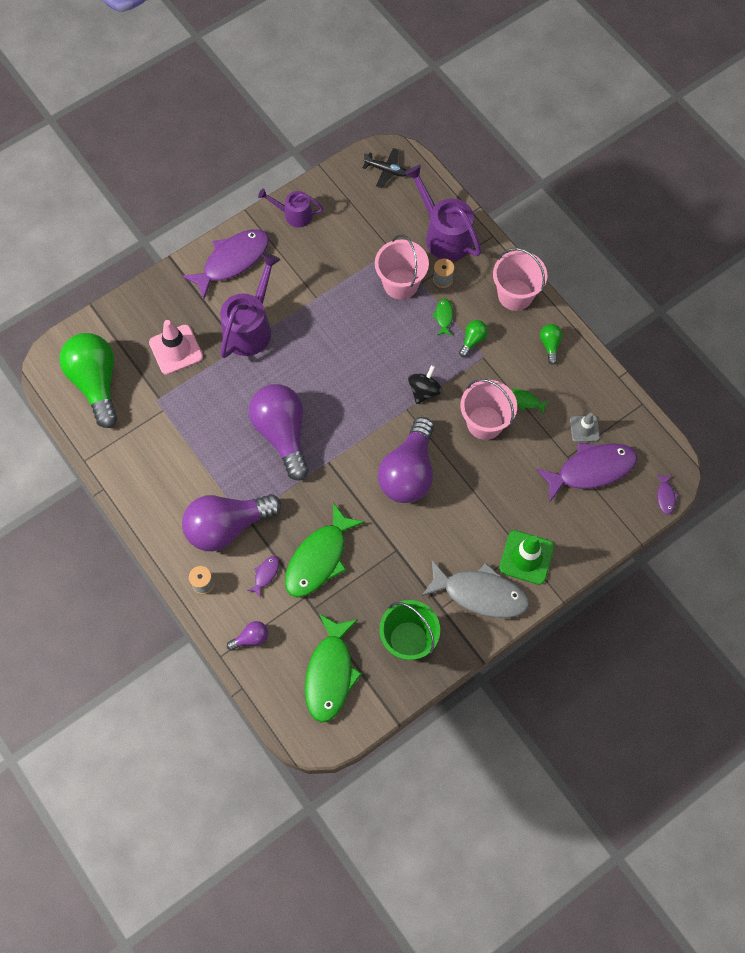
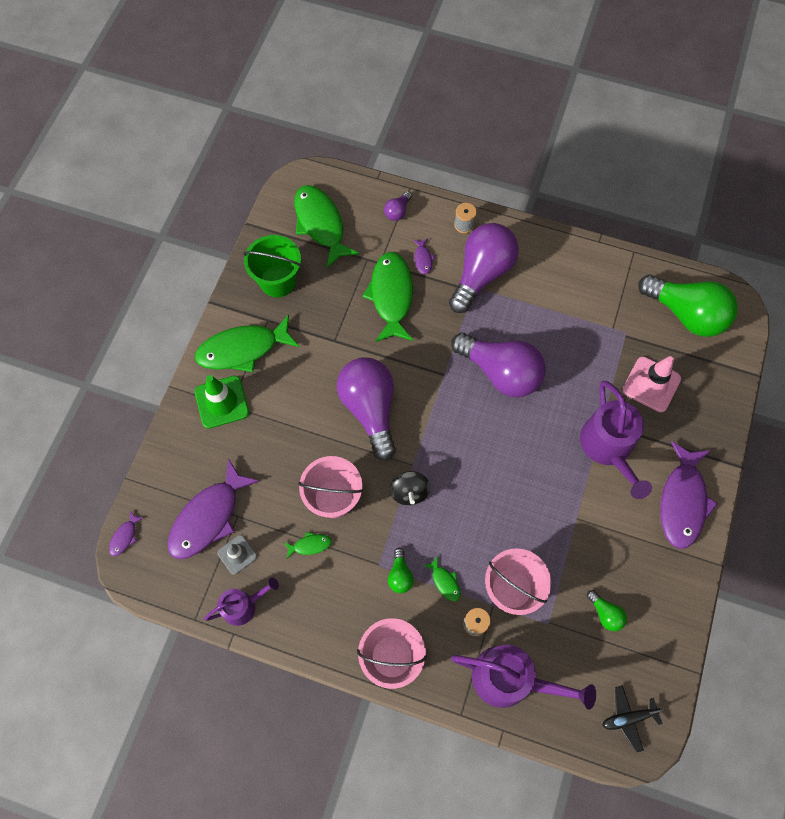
camera: 145 degrees right, 0 degrees up
(294, 215) = (672, 594): purple watering can -> purple watering can (243, 606)
(480, 593) = (243, 349): grey fish -> green fish
(550, 345) = (322, 622): green light bulb -> green light bulb (605, 613)
(665, 496) = (125, 536): purple fish -> purple fish turned 120 degrees counterclockwise

